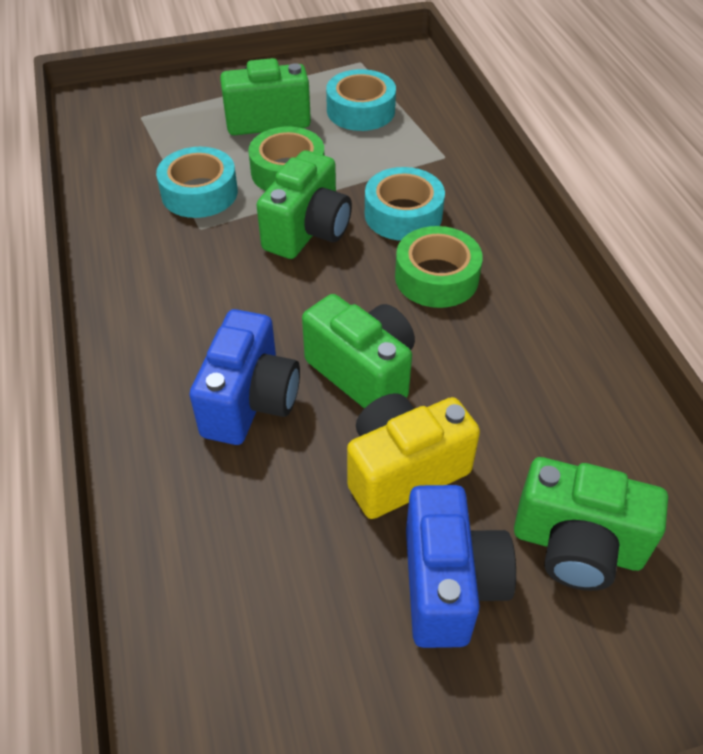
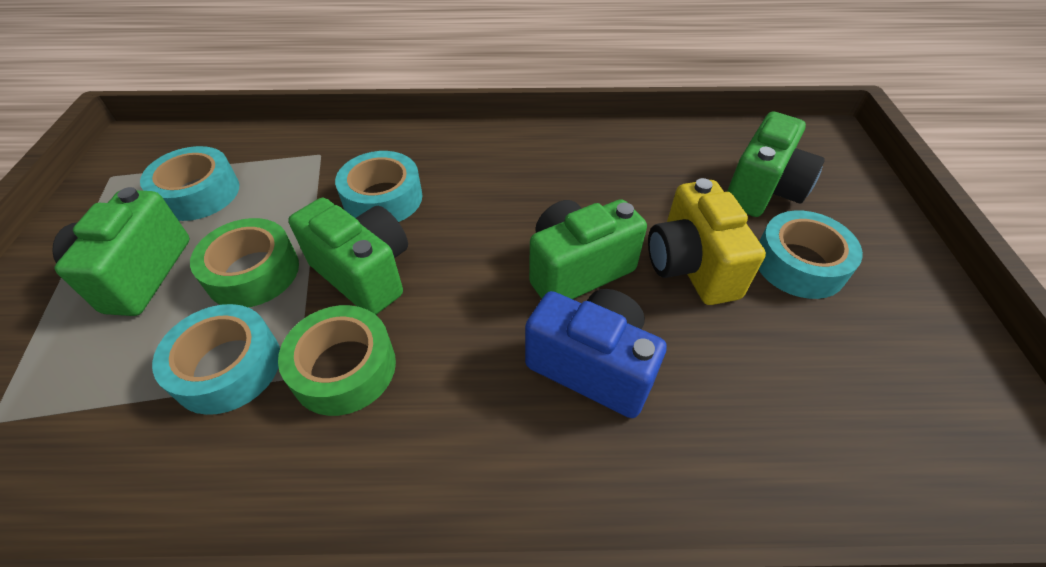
camera: 75 degrees left, 0 degrees up
(436, 277) = (477, 196): green tape -> green tape (344, 368)
(449, 584) = (799, 264): blue camera -> turquoise tape

